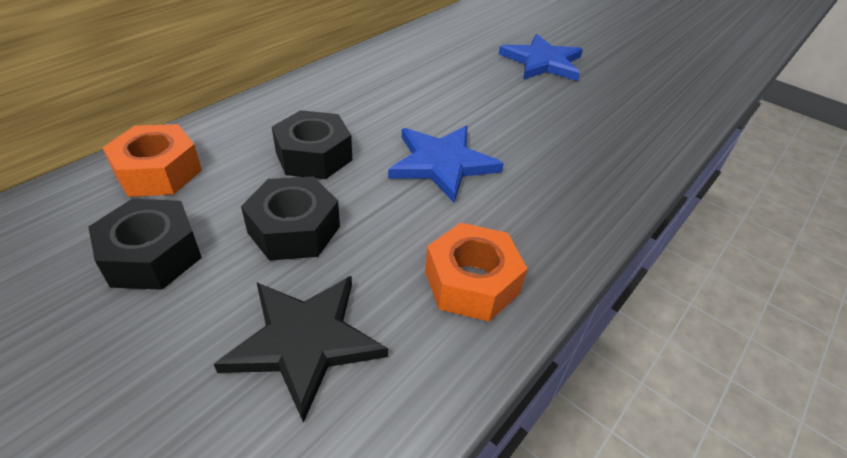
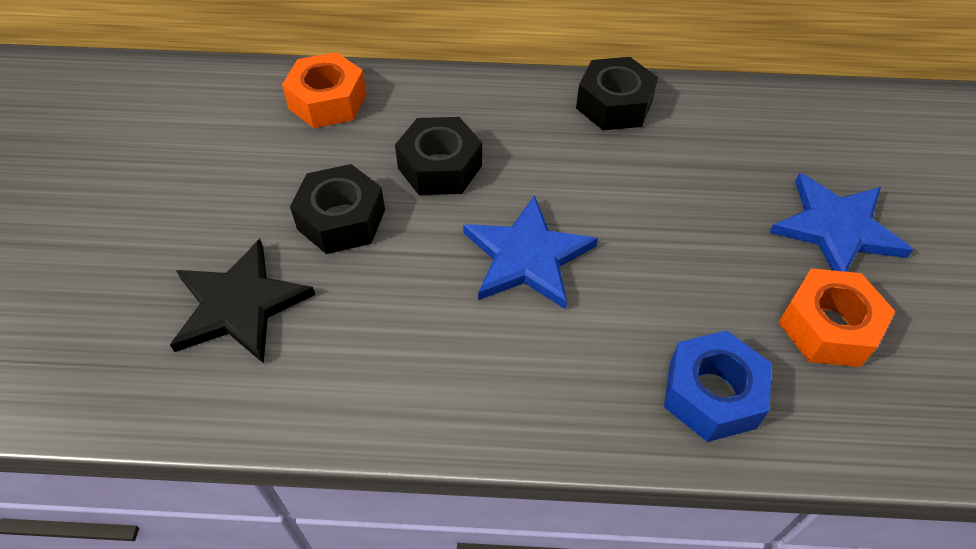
camera: 55 degrees right, 10 degrees up
(152, 255) = (247, 167): black nut -> black nut (614, 105)
(471, 282) = (387, 372): orange nut -> orange nut (827, 327)
(613, 156) = (712, 394): none -> blue nut

